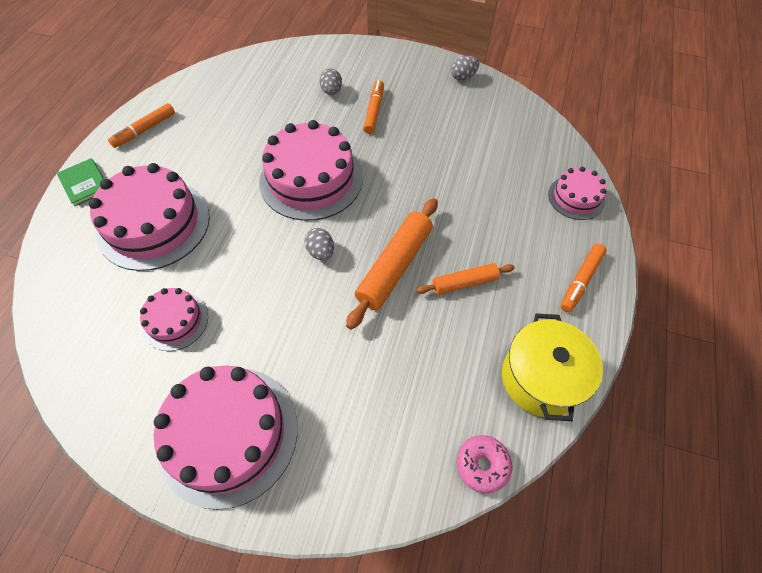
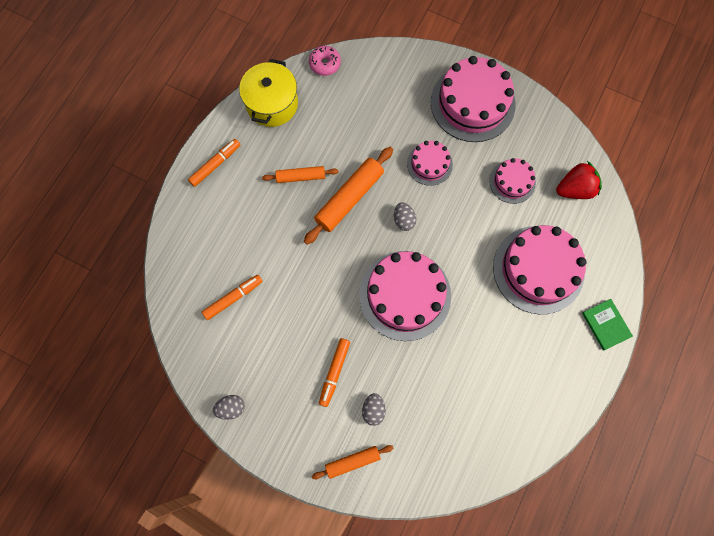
camera: 170 degrees left, 15 degrees up
(87, 325) = (575, 189): none -> red strawberry
(145, 130) = (561, 385): orange marker -> orange marker (233, 298)
(344, 59) = (352, 461): none -> orange rolling pin
(576, 197) = (184, 237): pink cake -> pink cake (429, 164)

